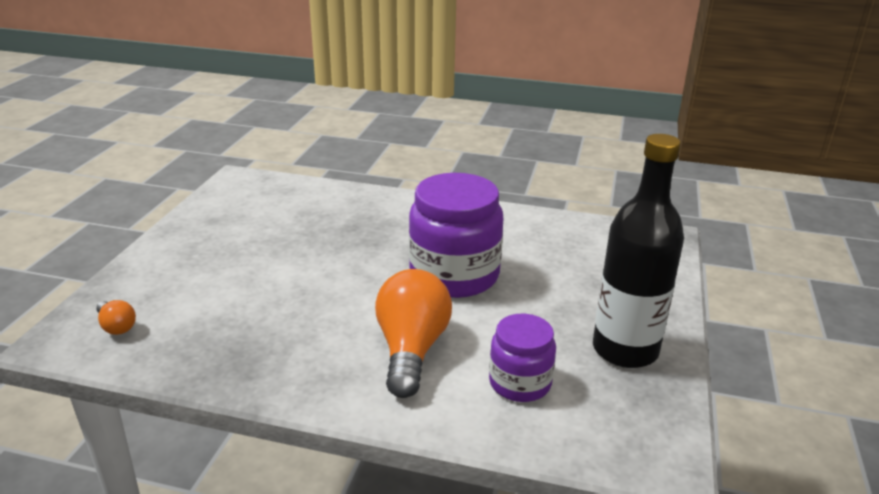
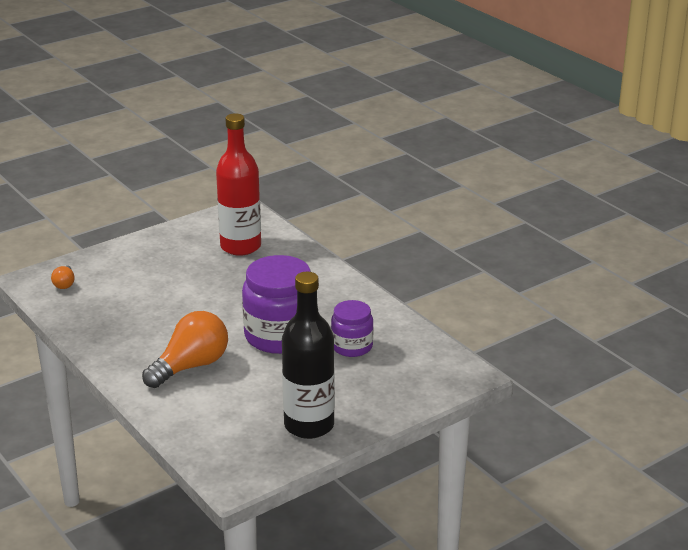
camera: 40 degrees right, 0 degrees up
(286, 210) = (240, 246): none -> red bottle
(520, 383) = (221, 411): purple jar -> purple jar (352, 346)

